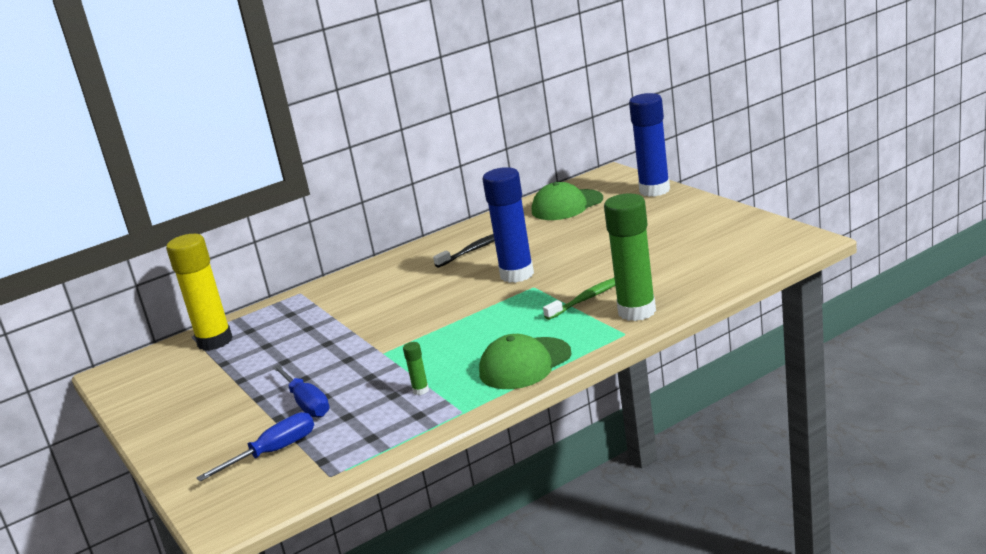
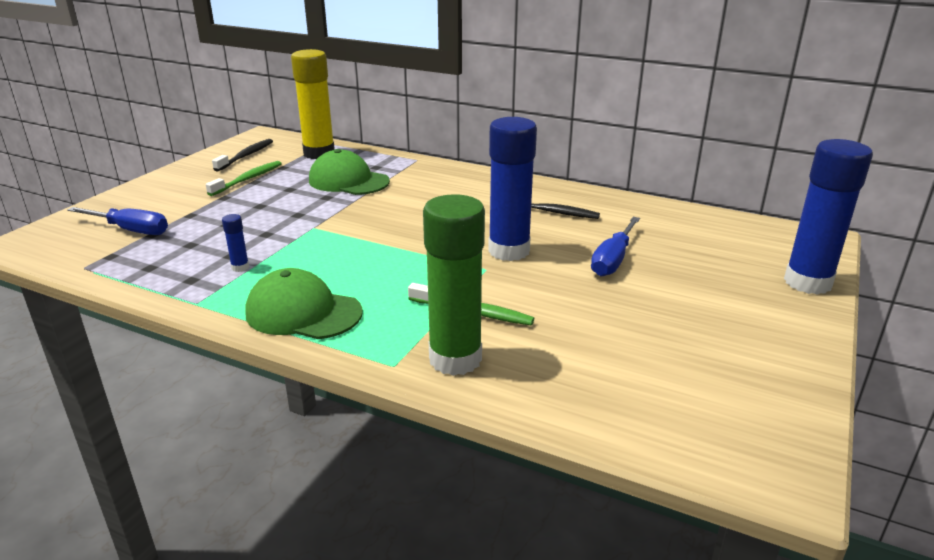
camera: 55 degrees right, 5 degrees up
(161, 384) = (246, 156): none -> black toothbrush
(229, 384) = (247, 179): none -> green toothbrush
(307, 403) = (214, 220): blue screwdriver -> blue screwdriver (613, 260)
(420, 390) = (240, 267): green glue stick -> blue glue stick
(567, 205) = (703, 234): green cap -> green cap (348, 181)

